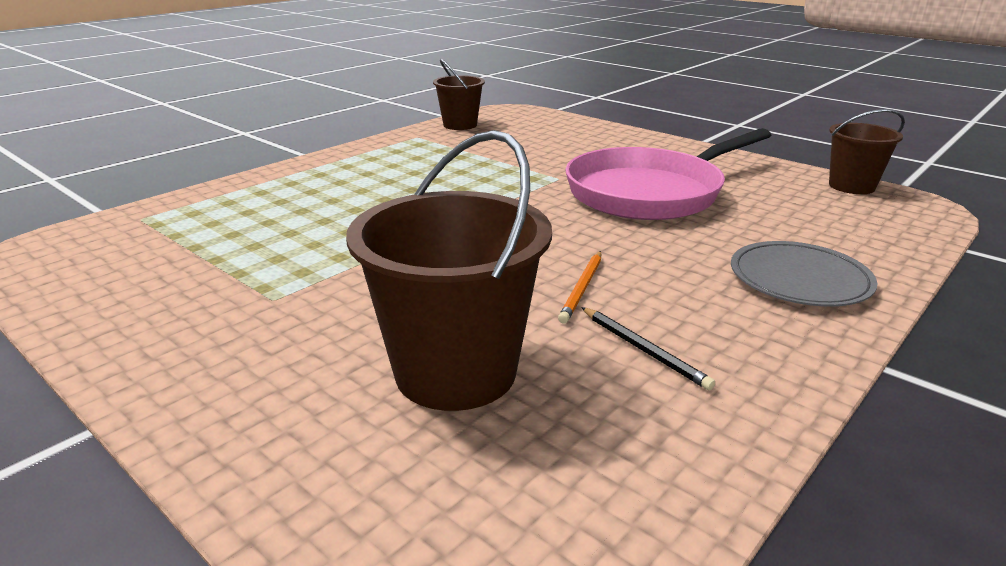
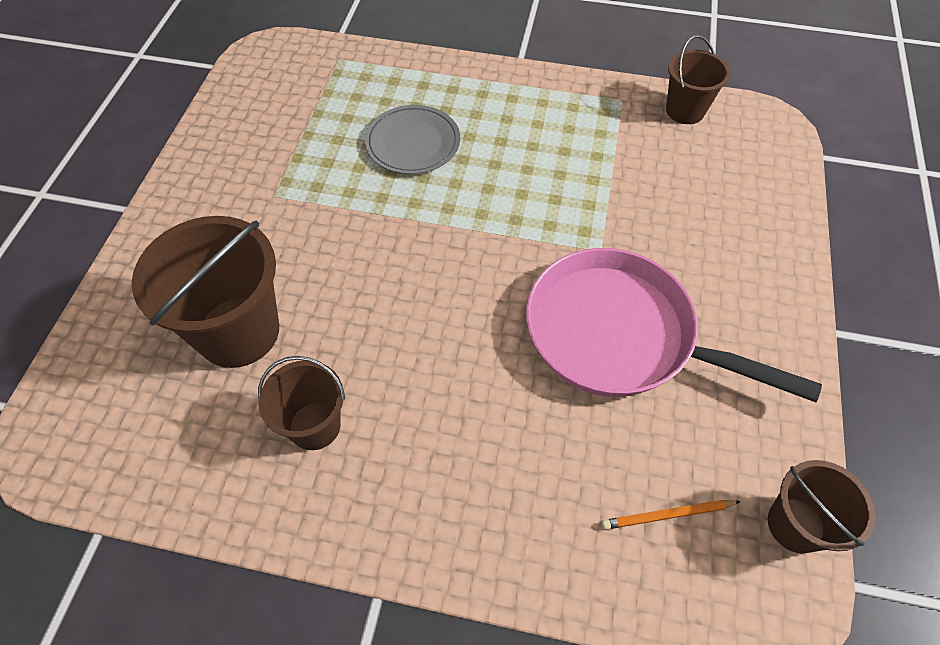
camera: 60 degrees right, 30 degrees up
(582, 288) = (384, 355): orange pencil -> orange pencil (667, 515)
(644, 350) = (314, 426): black pencil -> brown bucket
(799, 279) = (494, 509): grey plate -> grey plate (413, 143)

